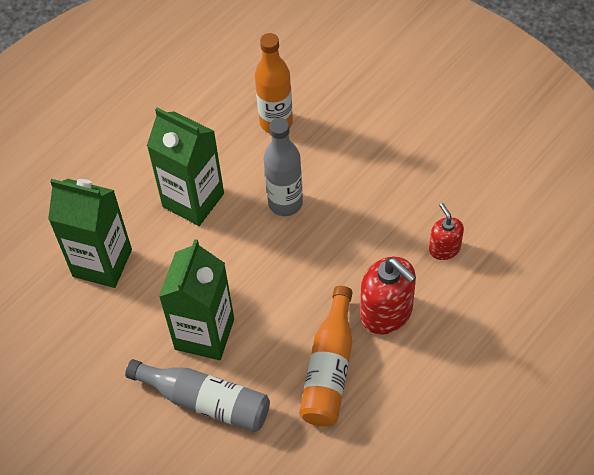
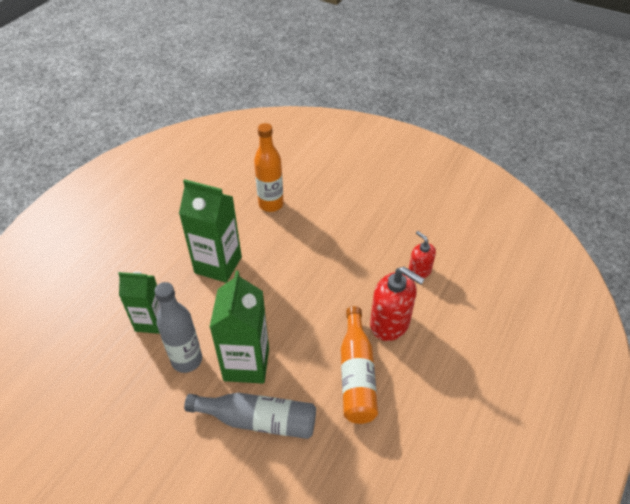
camera: 15 degrees left, 10 degrees down
(102, 263) = (150, 322): green carton -> green carton, size x0.66
(285, 203) = (290, 257): grey bottle -> grey bottle (187, 360)

